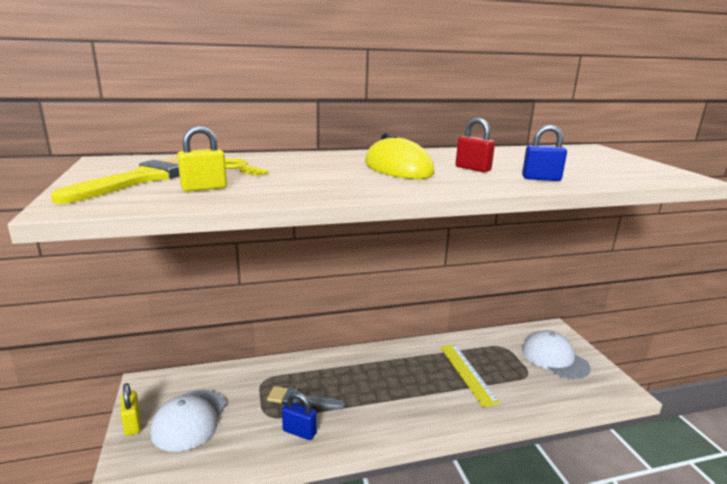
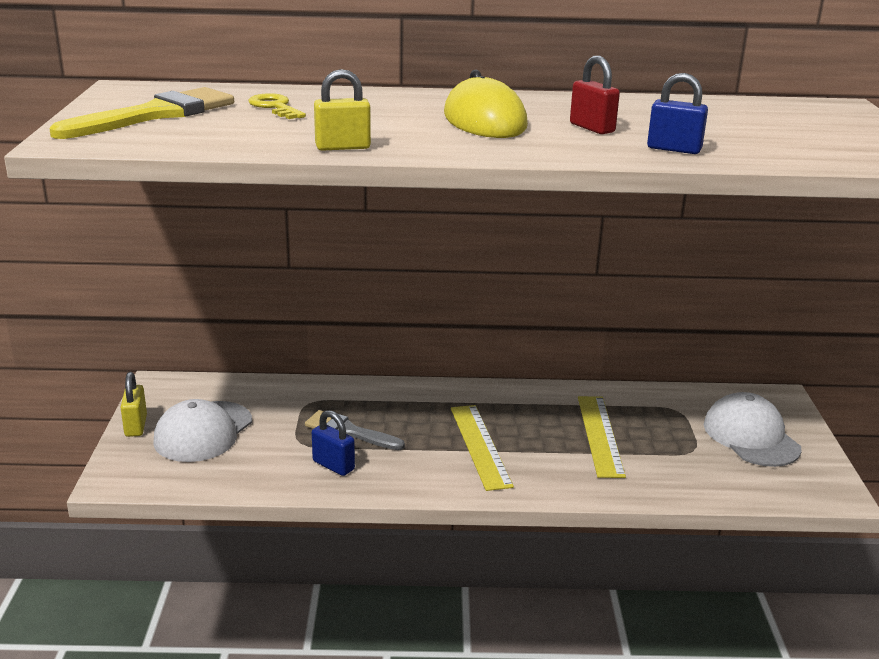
camera: 15 degrees right, 5 degrees up
(204, 188) = (217, 131): yellow padlock -> yellow padlock (342, 147)
(396, 395) = (480, 446): none -> yellow ruler

